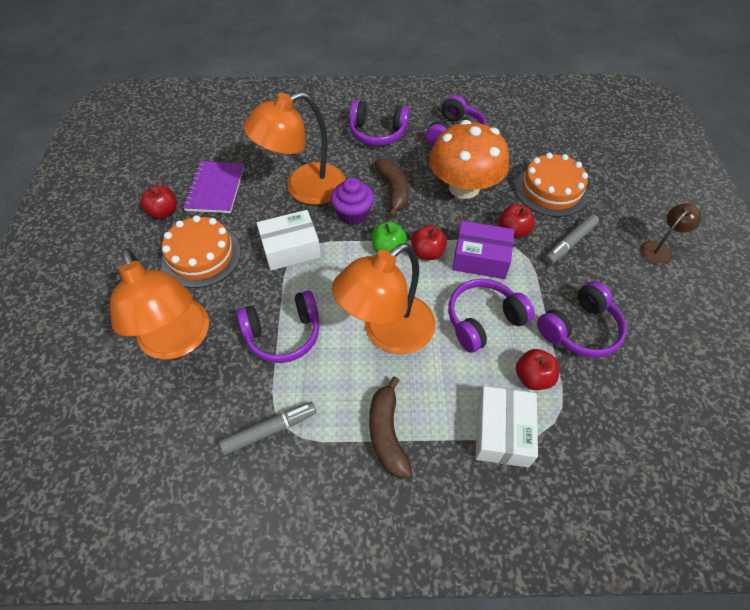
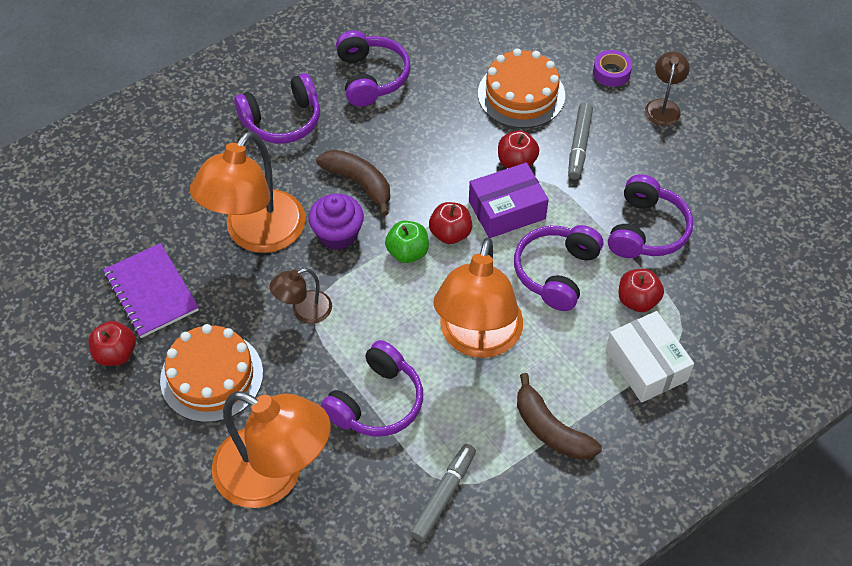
camera: 35 degrees left, 0 degrees up
(290, 248) = (304, 311): white box -> brown lamp
(464, 187) = (431, 138): orange mushroom -> none
(633, 207) = (611, 72): none -> purple tape

